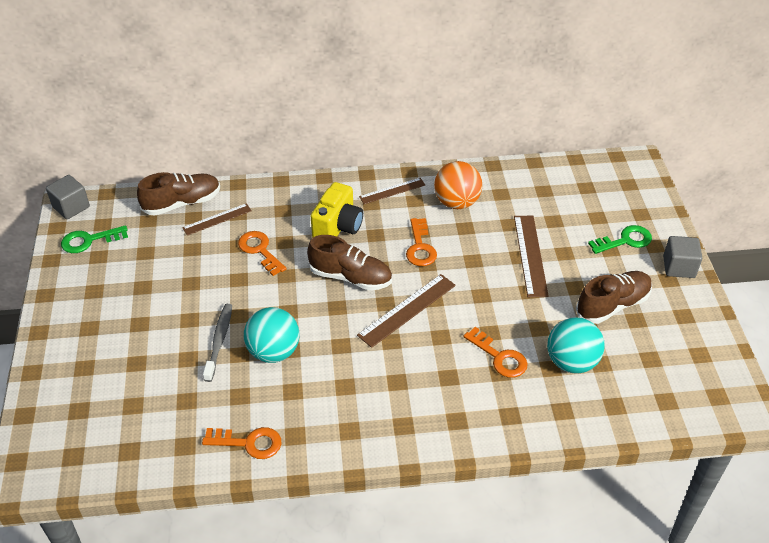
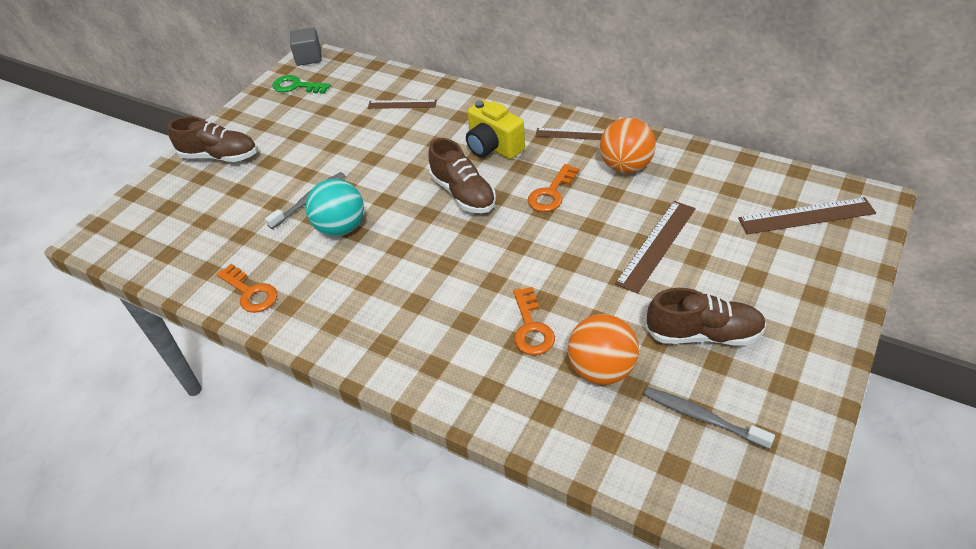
camera: 40 degrees right, 0 degrees up
(182, 203) = (388, 82): brown shoe -> brown shoe (219, 156)
(260, 250) = (410, 141): orange key -> none
(338, 227) = (493, 147): yellow camera -> yellow camera turned 75 degrees clockwise
(407, 310) = (485, 244): brown ruler -> brown ruler (806, 216)
(571, 362) = (601, 369): turquoise ball -> orange ball
(625, 240) = (782, 274): green key -> none
(656, 361) = (702, 417): none -> grey toothbrush
(679, 267) = (825, 330): grey cube -> none

